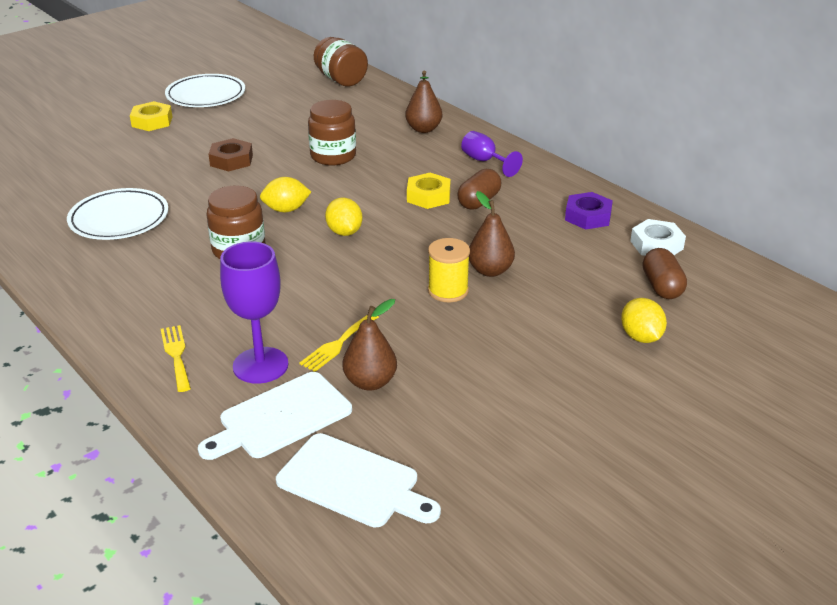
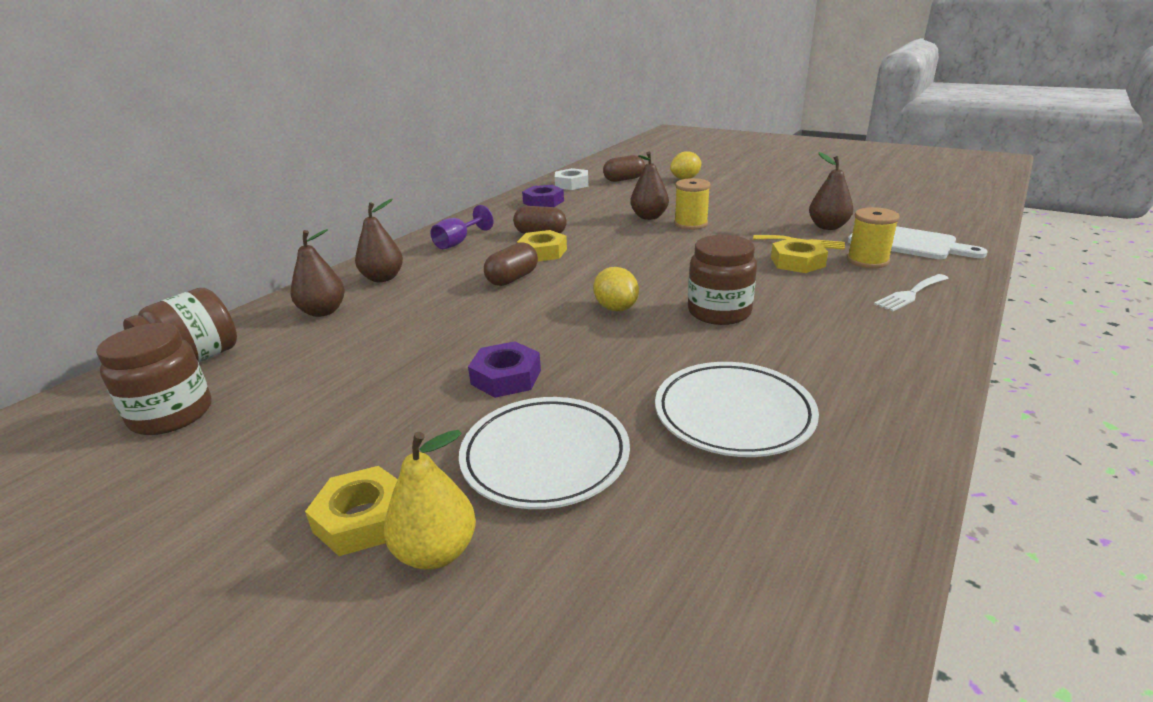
camera: 105 degrees left, 5 degrees down
(115, 135) = (436, 552): none -> yellow pear
(176, 355) = (910, 294): yellow fork -> white fork
(206, 95) = (227, 487): white plate -> white plate (545, 457)
(231, 160) = (506, 377): brown nut -> purple nut
(260, 365) = (867, 261): purple goblet -> yellow spool
(294, 321) = (797, 262): none -> yellow nut
(333, 156) = (469, 311): brown jar -> brown jar (172, 414)
(344, 232) = (638, 272): yellow lemon -> none
(353, 482) = (920, 215): white cutting board -> none
(379, 110) = (323, 311): none -> brown pear
(379, 177) = (512, 278): none -> brown capsule

